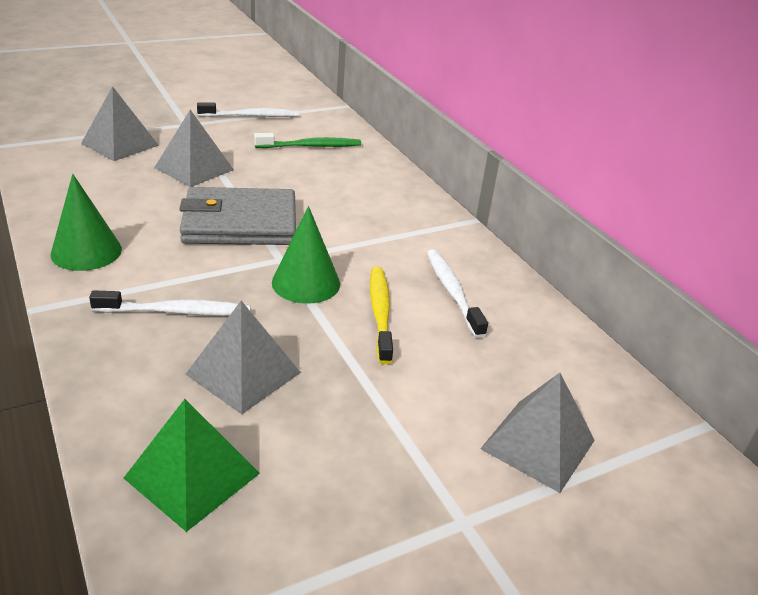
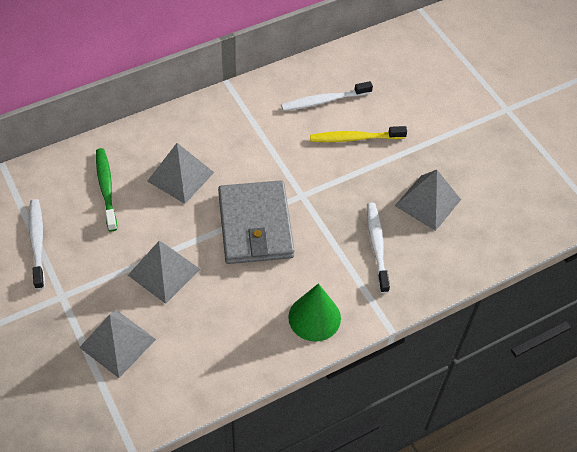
camera: 90 degrees left, 20 degrees up
(192, 475) = (508, 214): green pyramid -> none
(306, 283) = (329, 178): green cone -> none
(538, 444) = (451, 76): grey pyramid -> grey pyramid (180, 176)

